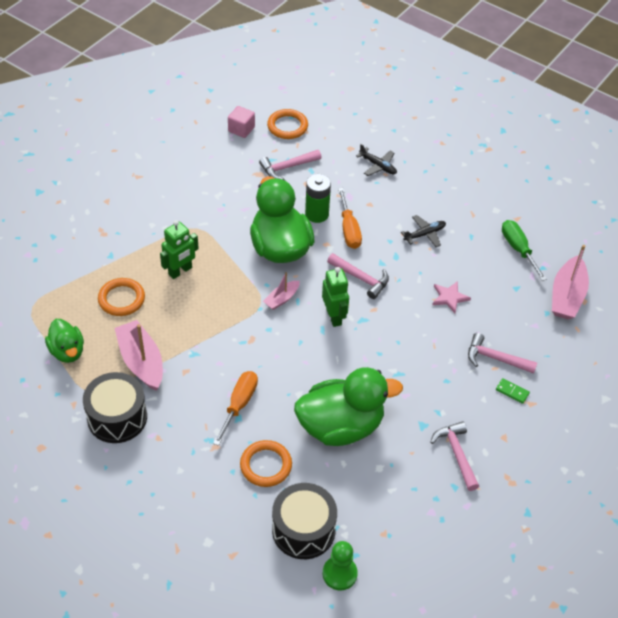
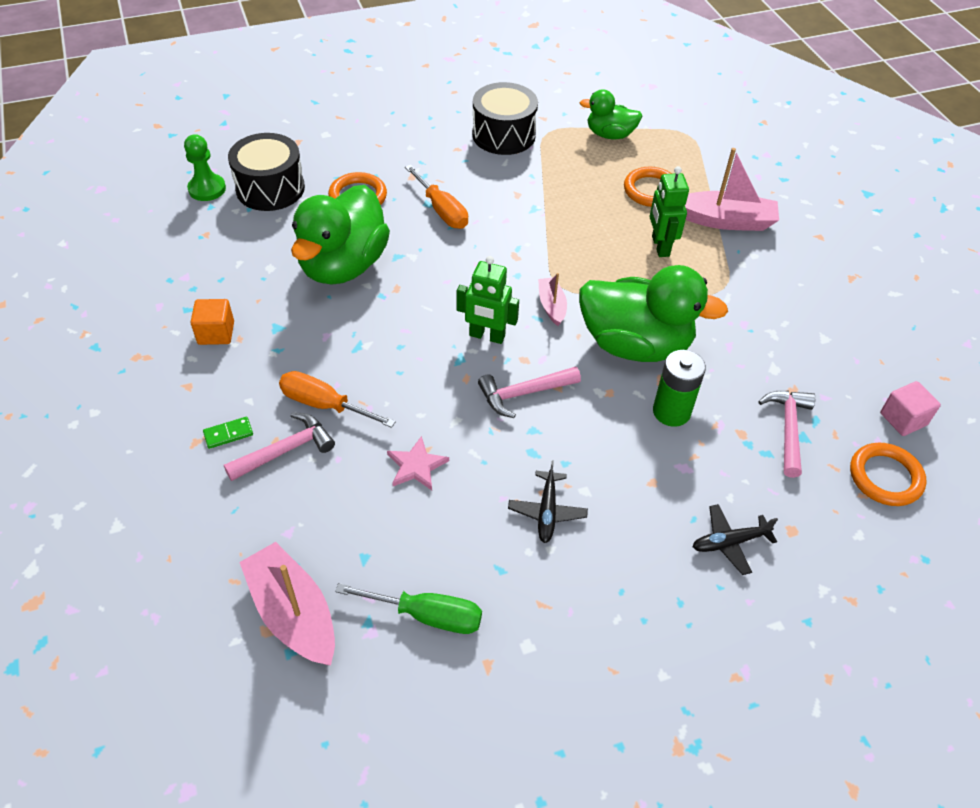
camera: 125 degrees right, 0 degrees up
(141, 362) = (555, 172): pink boat -> pink boat (725, 221)
(349, 229) = (618, 430): orange screwdriver -> orange screwdriver (324, 405)
(456, 454) = (216, 333): pink hammer -> orange cube

